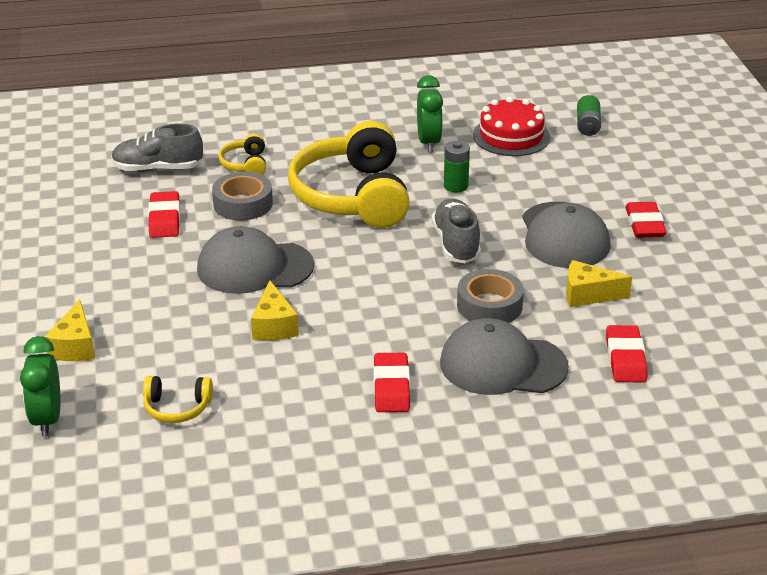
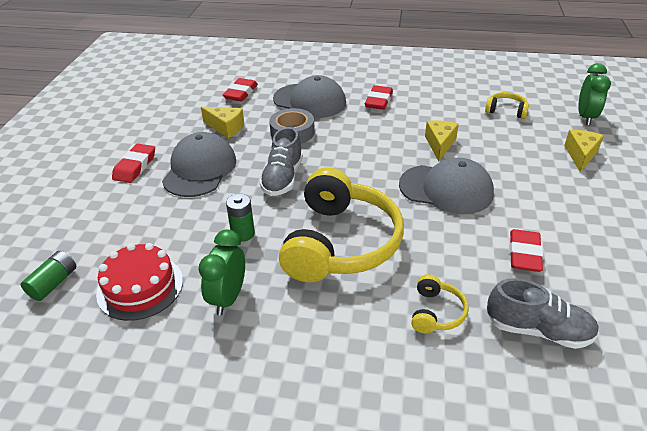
camera: 160 degrees left, 5 degrees up
(243, 204) = (446, 256): grey tape -> none

